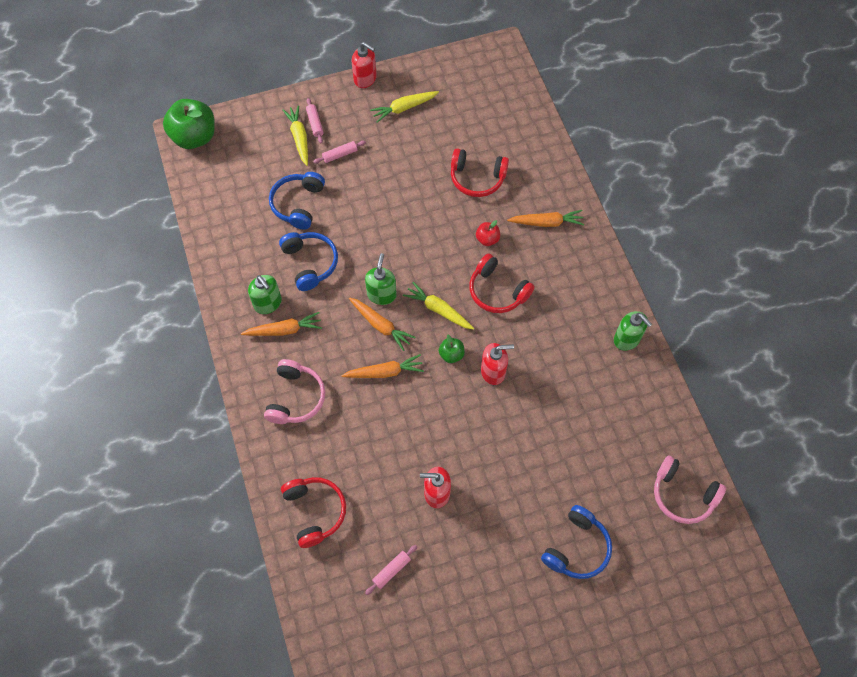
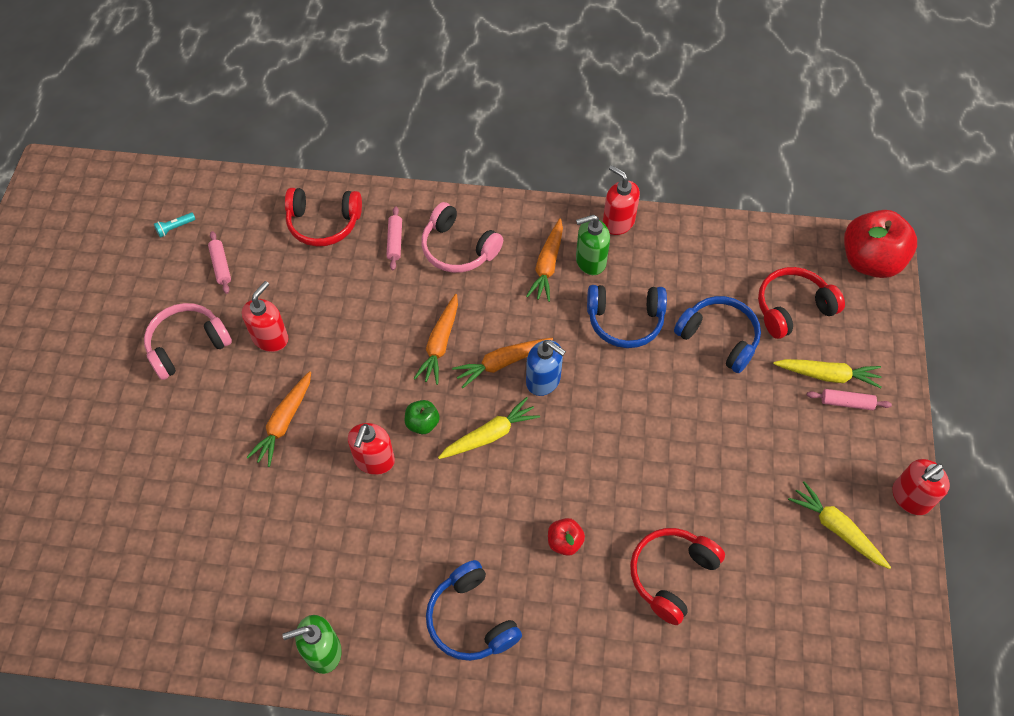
camera: 115 degrees right, 5 degrees down
(194, 137) = (870, 261): green apple -> red apple
(224, 298) = (618, 222): none -> red soap dispenser
(340, 155) = (781, 413): pink rolling pin -> pink rolling pin (395, 241)
(372, 634) = (175, 228): none -> turquoise flashlight
(381, 294) = (543, 380): green soap dispenser -> blue soap dispenser
(404, 108) = (836, 528): yellow carrot -> yellow carrot turned 45 degrees counterclockwise
(497, 291) = (480, 517): red headphones -> red headphones (792, 308)
(547, 222) = (554, 637): orange carrot -> orange carrot (284, 422)
(577, 548) = (118, 450): blue headphones -> blue headphones (470, 619)
(682, 495) = (90, 603): pink headphones -> pink headphones (187, 345)

